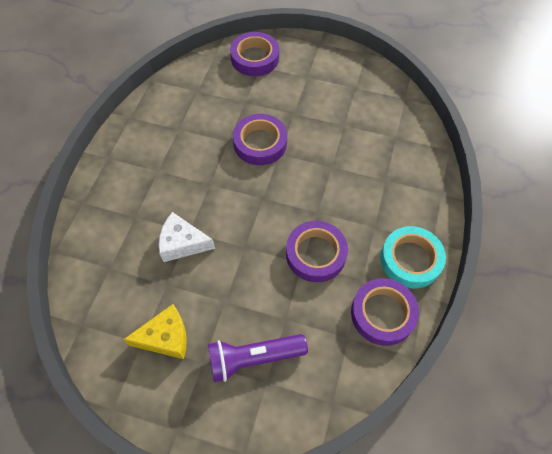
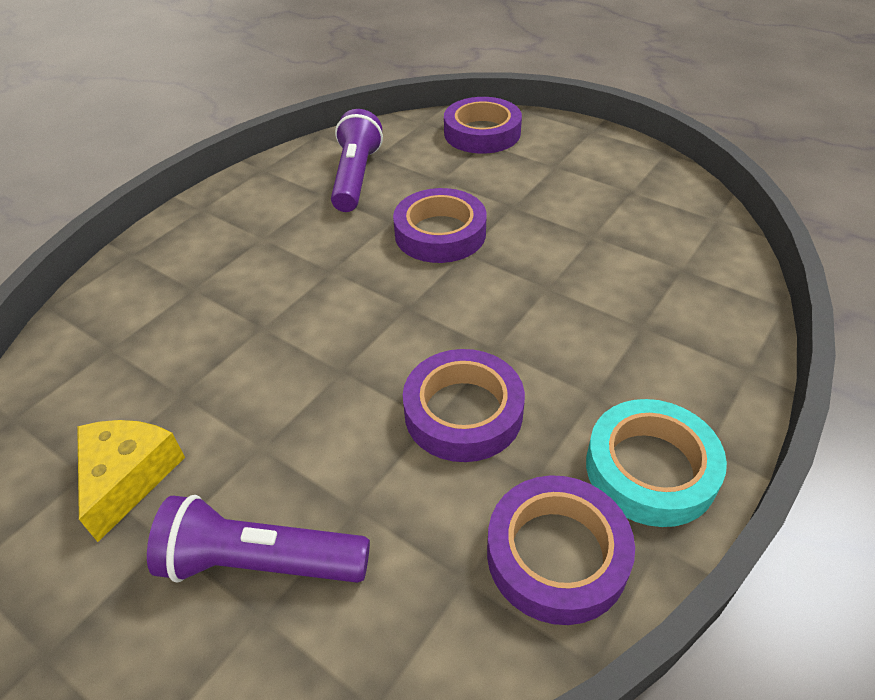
camera: 20 degrees right, 15 degrees down
(165, 337) = (128, 477): yellow cheese -> yellow cheese turned 90 degrees counterclockwise
(182, 243) = (242, 341): white cheese -> none
(192, 111) = (356, 177): none -> purple flashlight

